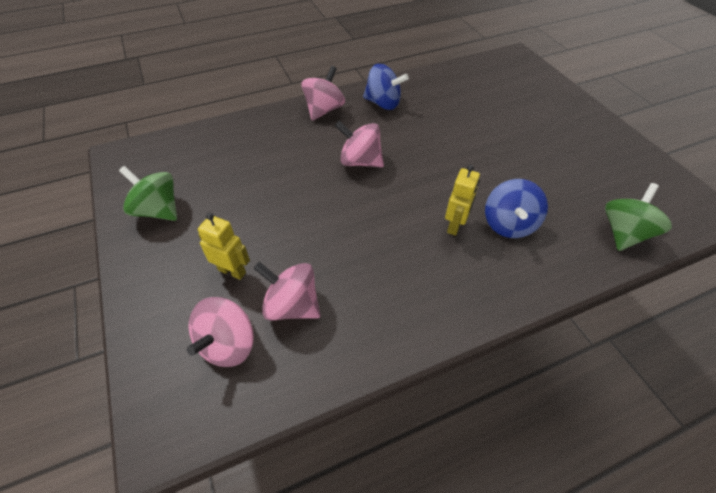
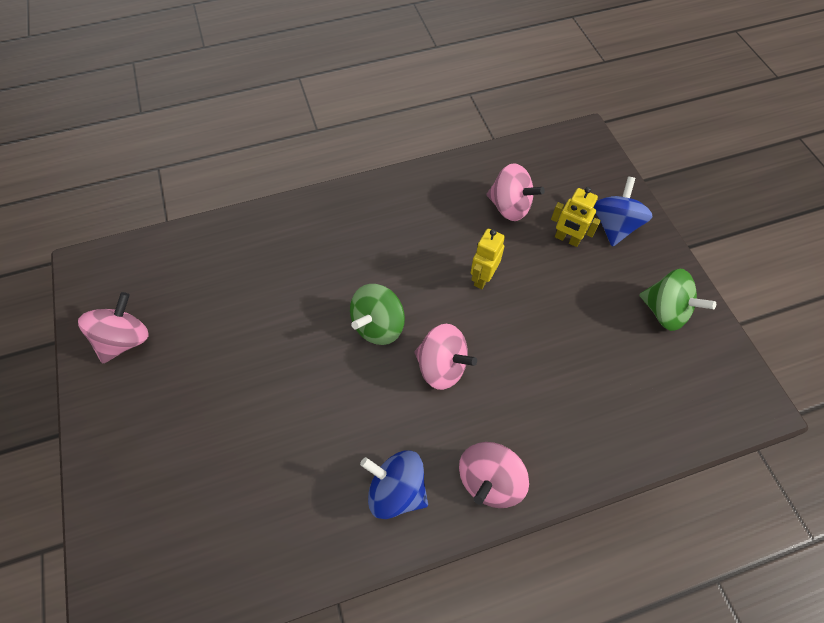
camera: 175 degrees left, 10 degrees up
(228, 344) = (555, 183): pink spinning top -> pink spinning top (125, 339)
(455, 226) = (353, 269): yellow robot -> yellow robot (482, 278)
(509, 224) = (298, 267): blue spinning top -> blue spinning top (614, 226)
(624, 233) = (191, 249): green spinning top -> green spinning top (378, 325)

